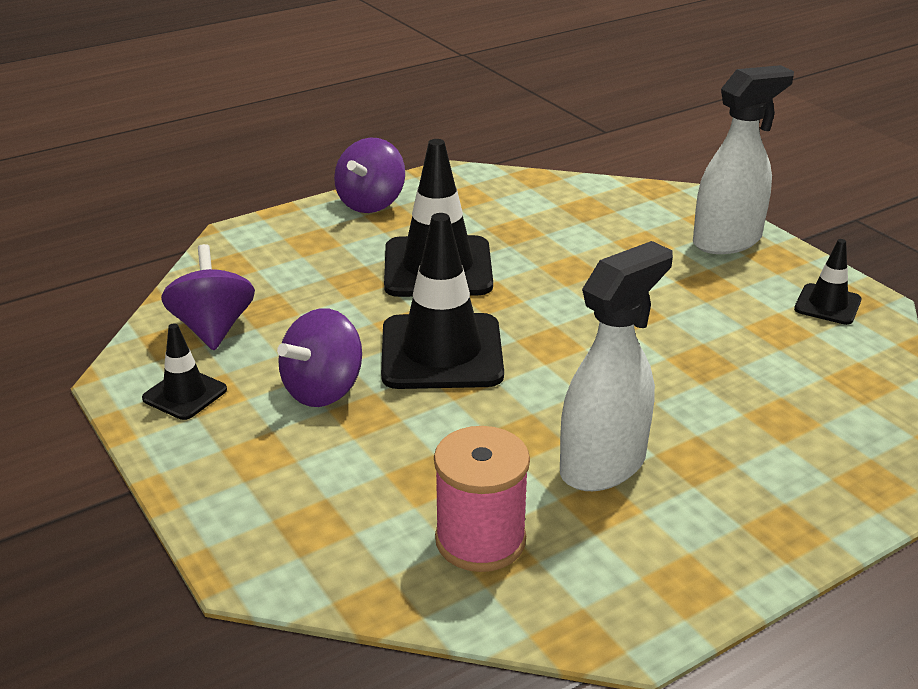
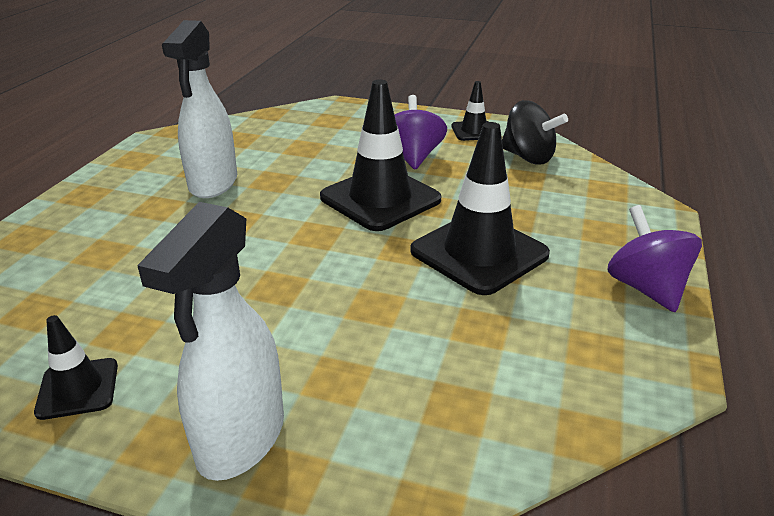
camera: 140 degrees right, 0 degrees up
(213, 328) = (528, 157): purple spinning top -> black spinning top
(480, 540) = (250, 139): pink spool -> none

